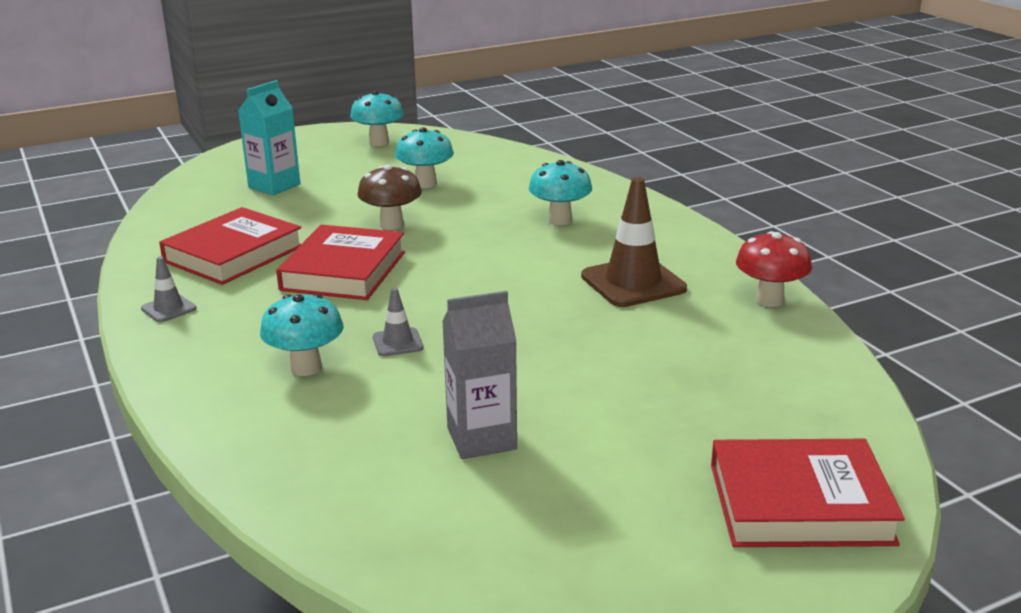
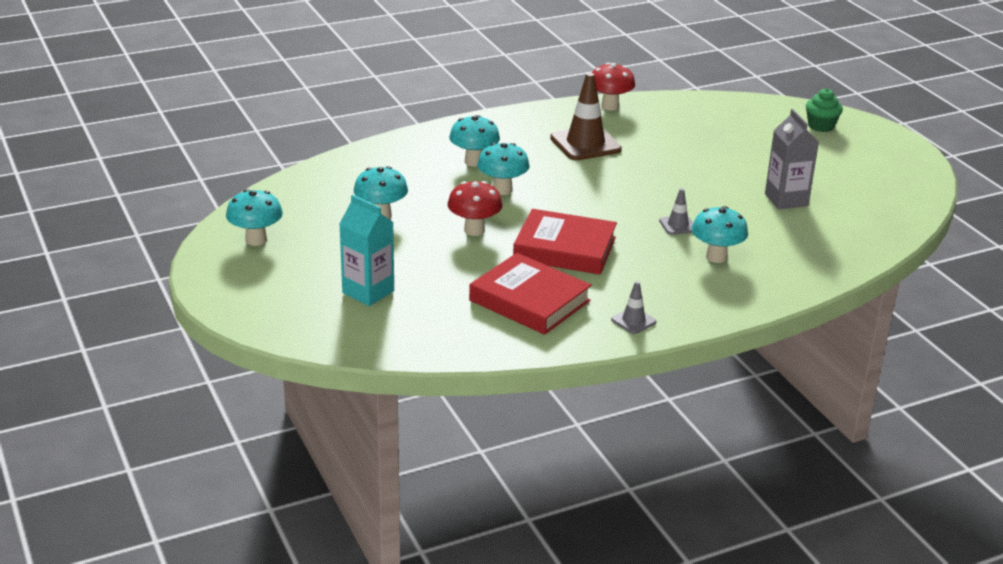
camera: 90 degrees left, 5 degrees up
(391, 225) = (474, 230): brown mushroom -> red mushroom
(489, 236) = (502, 190): none -> turquoise mushroom
(800, 503) = (821, 126): red book -> green cupcake

